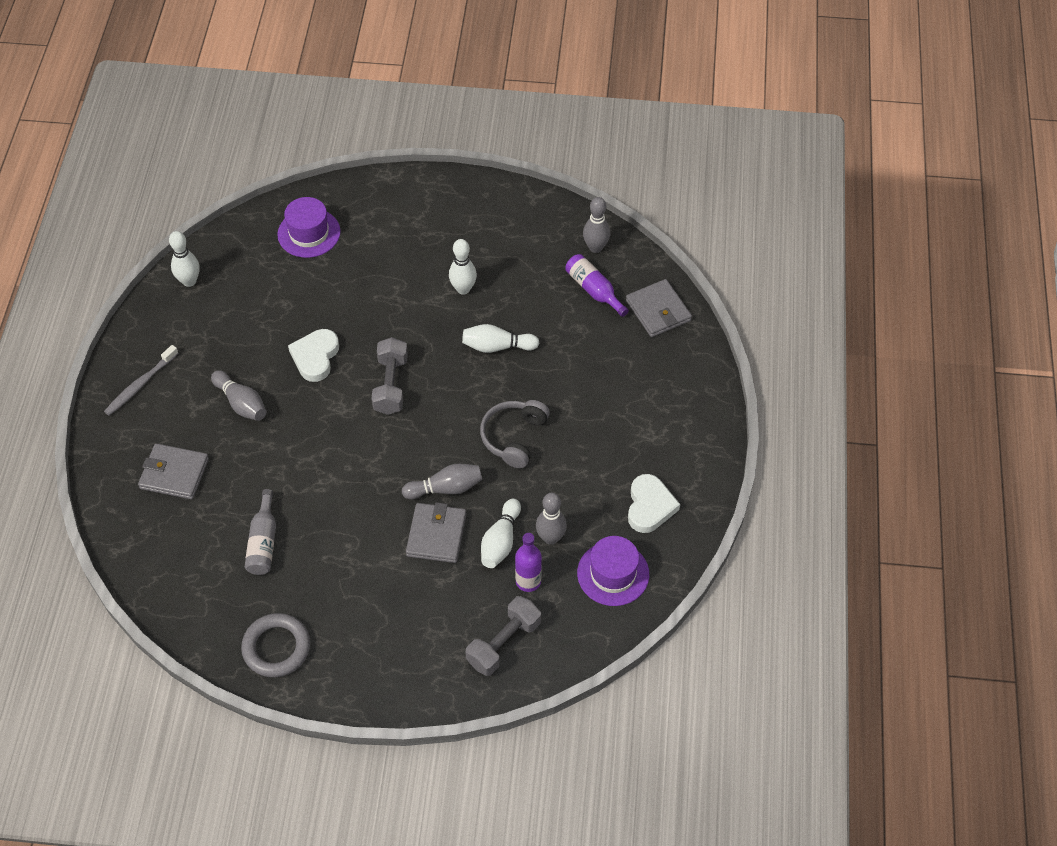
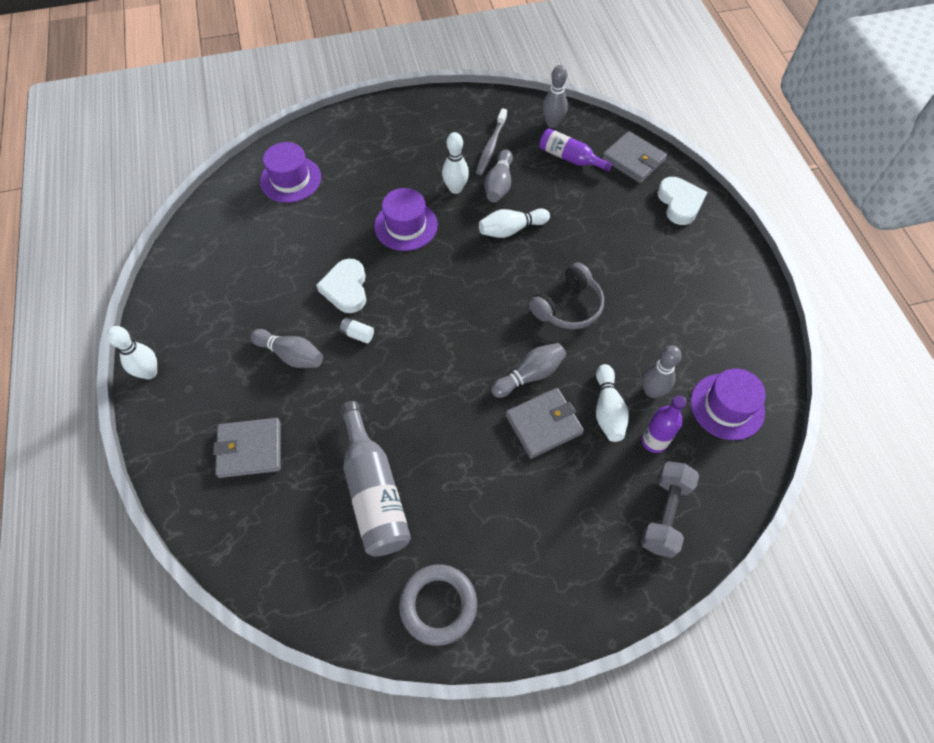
camera: 20 degrees left, 5 degrees up
(140, 384) = (179, 368): grey toothbrush -> grey toothbrush (491, 146)
(189, 281) = (191, 254): white bowling pin -> white bowling pin (149, 372)
(263, 542) = (374, 491): grey bottle -> grey bottle, size x1.60
(307, 403) = (357, 334): none -> white battery
(391, 385) = (430, 293): grey dumbbell -> none
(398, 312) = (406, 225): none -> purple hat
(436, 535) = (543, 424): grey wallet -> grey wallet turned 75 degrees clockwise
(508, 297) = (499, 184): none -> grey bowling pin
(514, 437) = (568, 306): grey headphones -> grey headphones turned 135 degrees counterclockwise
(649, 506) = (723, 331): white heart -> white heart (679, 203)

